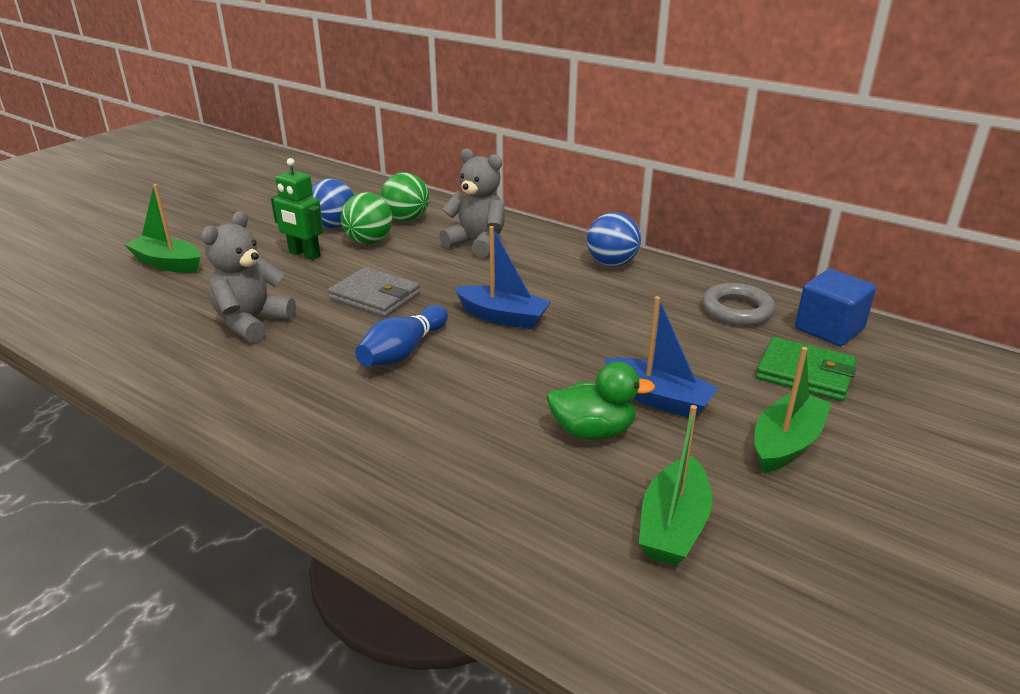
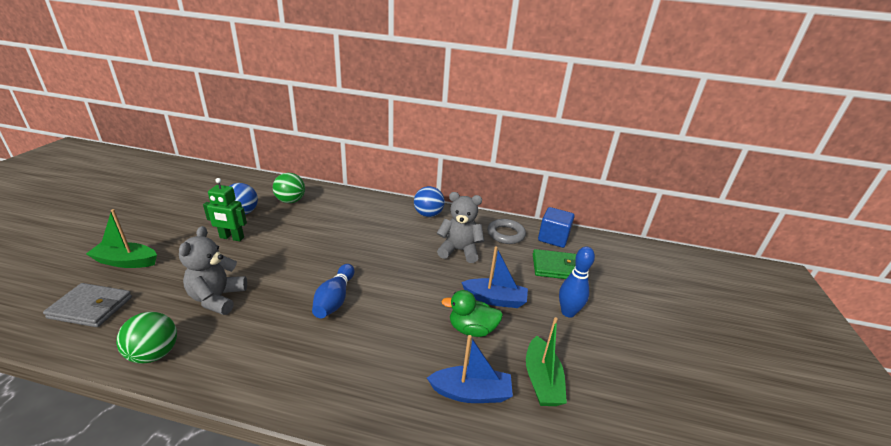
camera: 25 degrees left, 0 degrees up
(369, 241) = (273, 221): green ball -> green ball (155, 354)
(375, 296) = (296, 262): grey wallet -> grey wallet (91, 307)
(477, 243) = (344, 212): grey teddy bear -> grey teddy bear (459, 251)
(502, 317) = (384, 262): blue boat -> blue boat (471, 393)
(593, 431) = (471, 329): green duck -> green duck turned 150 degrees counterclockwise
(786, 443) = (568, 312): green boat -> blue bowling pin

